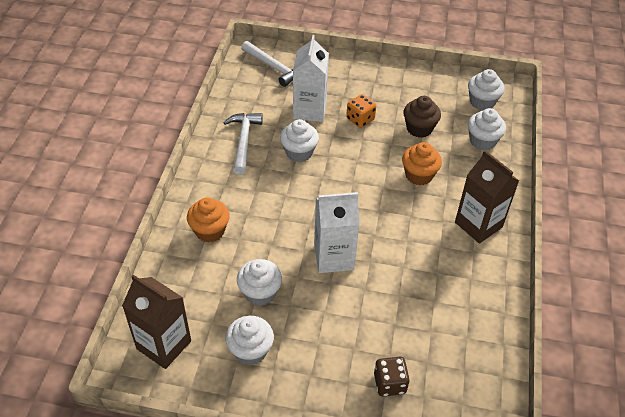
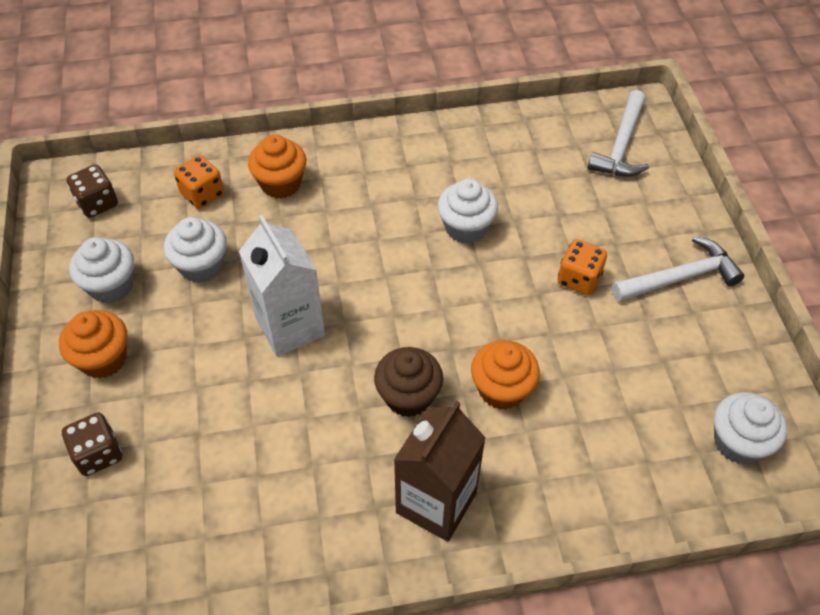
camera: 70 degrees right, 5 degrees up
(164, 345) = (97, 203): brown carton -> brown dice
(193, 277) = (202, 194): none -> orange dice
(243, 141) = (452, 163): white hammer -> white hammer (680, 277)
(309, 110) = (558, 213): white carton -> none
(314, 367) = (103, 359): none -> orange cupcake
(419, 128) = (608, 363): brown cupcake -> brown cupcake (408, 396)
(482, 141) = (636, 465): white cupcake -> none

